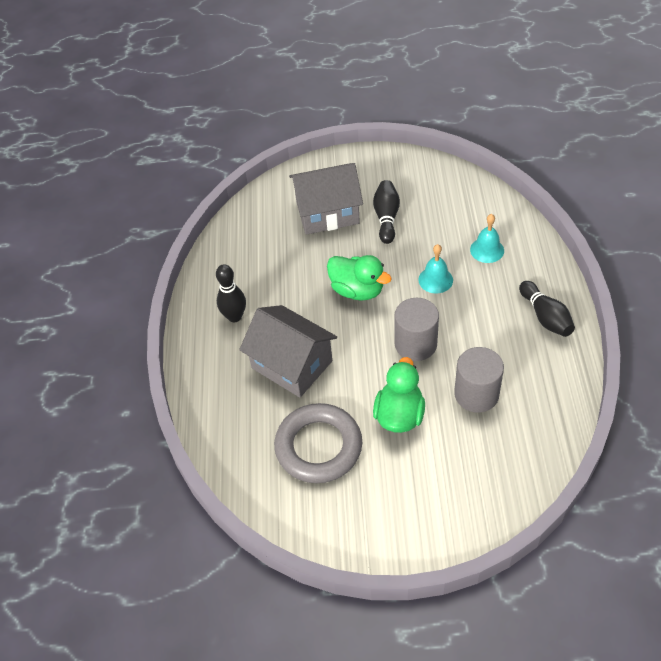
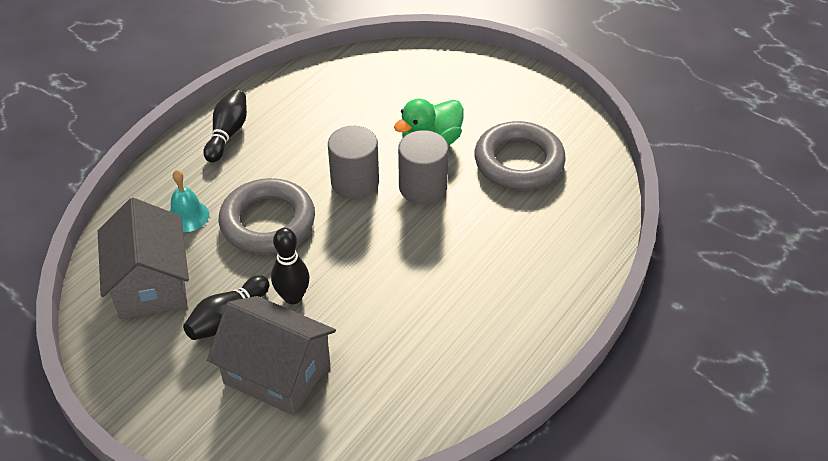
camera: 145 degrees left, 5 degrees down
(234, 316) = (494, 320): black bowling pin -> black bowling pin (293, 297)
(291, 364) = (480, 236): grey house -> grey house (151, 283)
(357, 290) = (348, 262): green duck -> none
(435, 280) = (268, 222): turquoise bell -> grey ring
(476, 394) = (355, 120): grey cylinder -> grey cylinder (423, 187)

